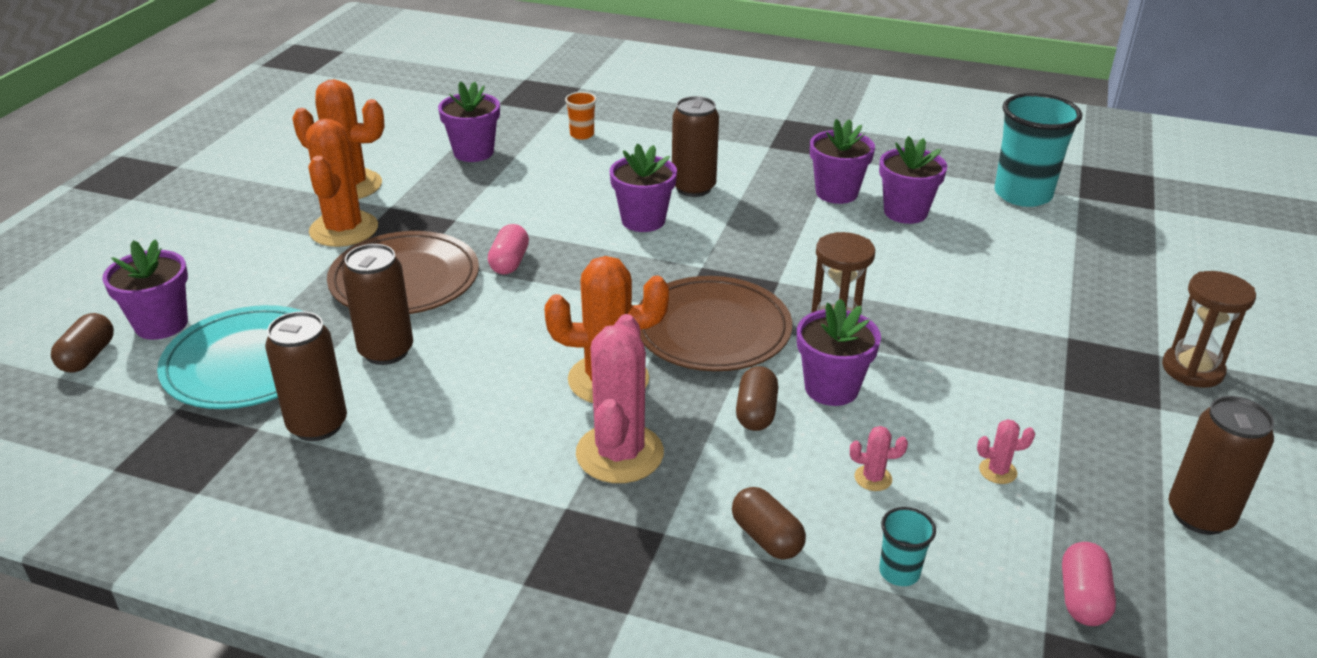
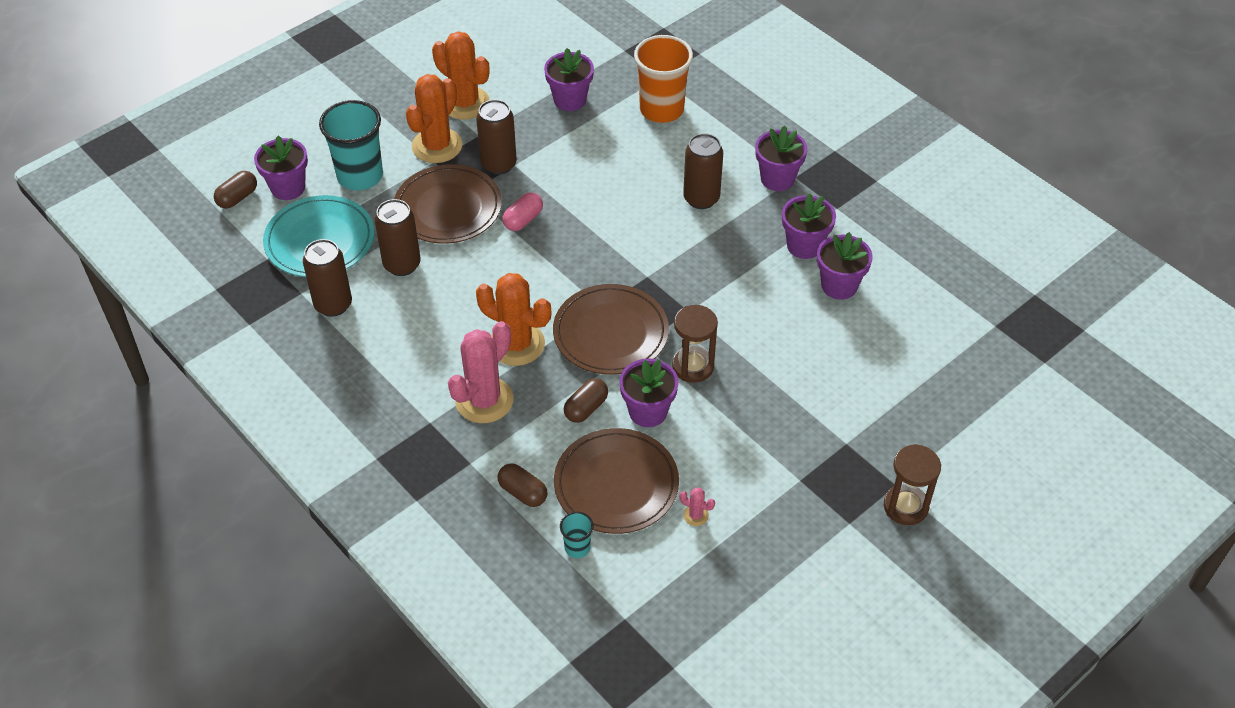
camera: 30 degrees right, 15 degrees up
(582, 134) = (661, 109): orange cup -> orange cup, size x2.17
(643, 220) = (640, 217): purple flower pot -> purple flower pot (777, 179)
(766, 537) = (523, 492): brown capsule -> brown capsule turned 45 degrees counterclockwise
(873, 478) = (616, 484): pink cactus -> brown plate
(1022, 194) = (950, 305): turquoise cup -> turquoise cup (360, 176)
(1082, 598) = (664, 612): pink capsule -> none
(1199, 515) = (790, 601): brown can -> brown can (498, 164)

